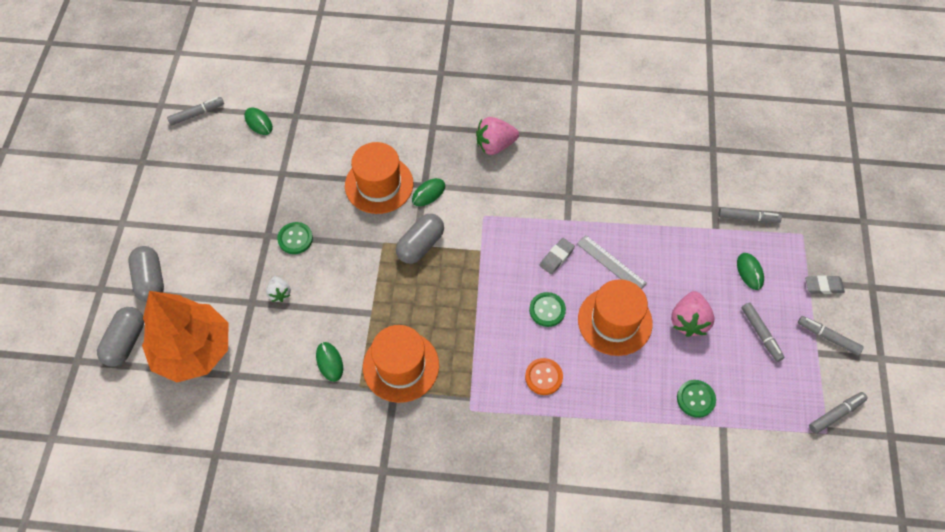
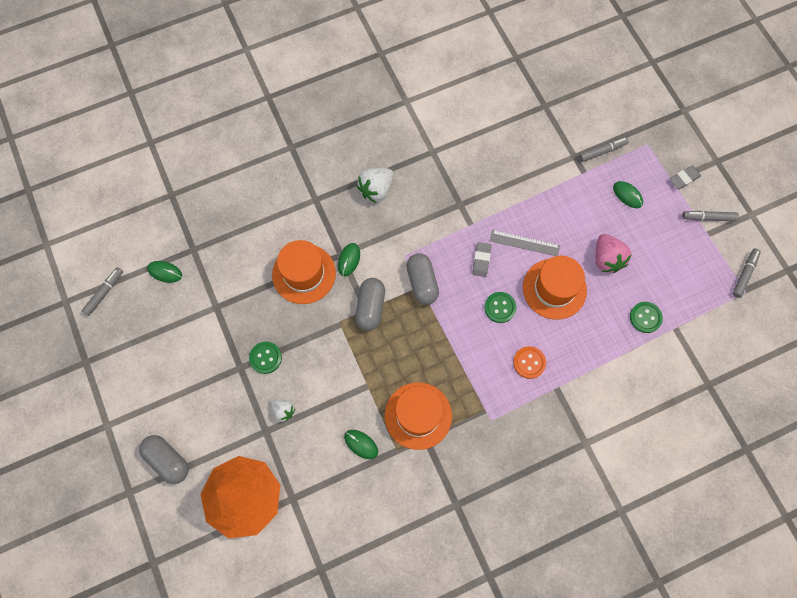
camera: 30 degrees left, 10 degrees up
(126, 342) = (184, 523): grey capsule -> grey capsule (422, 283)
(495, 145) = (376, 190): pink strawberry -> white strawberry
(761, 334) = (662, 241): grey marker -> none

